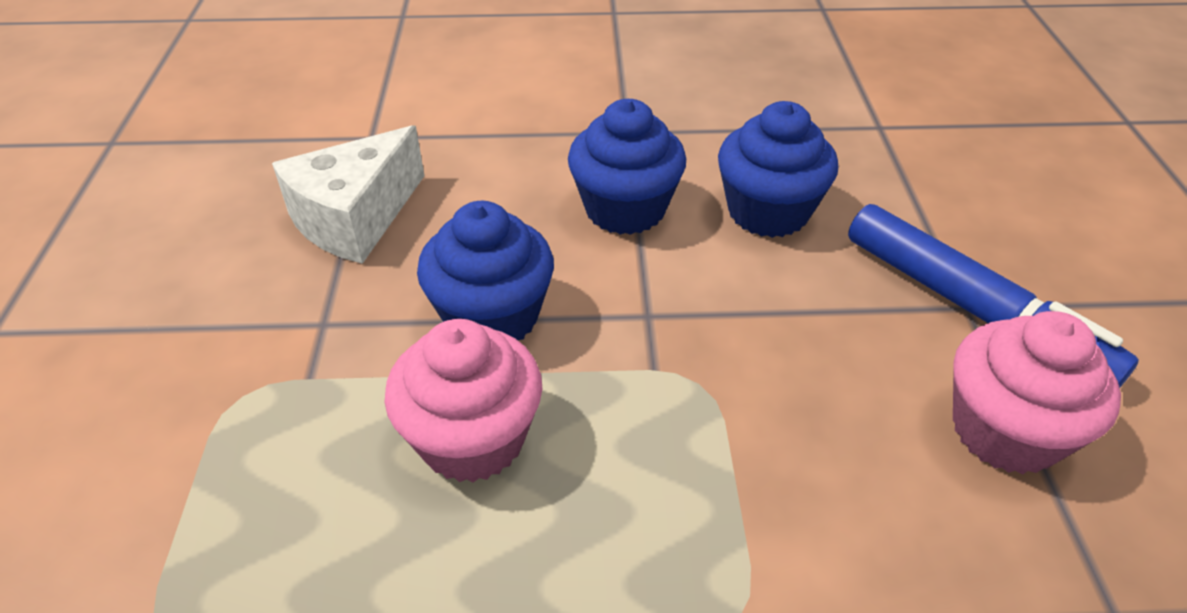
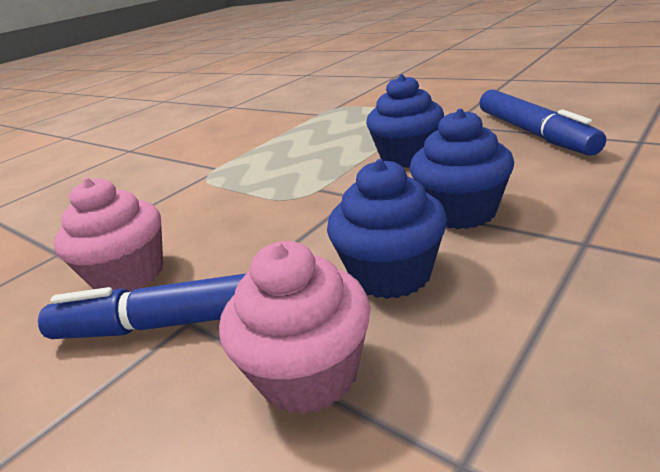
camera: 135 degrees right, 15 degrees down
(355, 218) = (533, 133): white cheese -> blue marker
(472, 439) = (343, 146): pink cupcake -> pink cupcake (308, 373)

